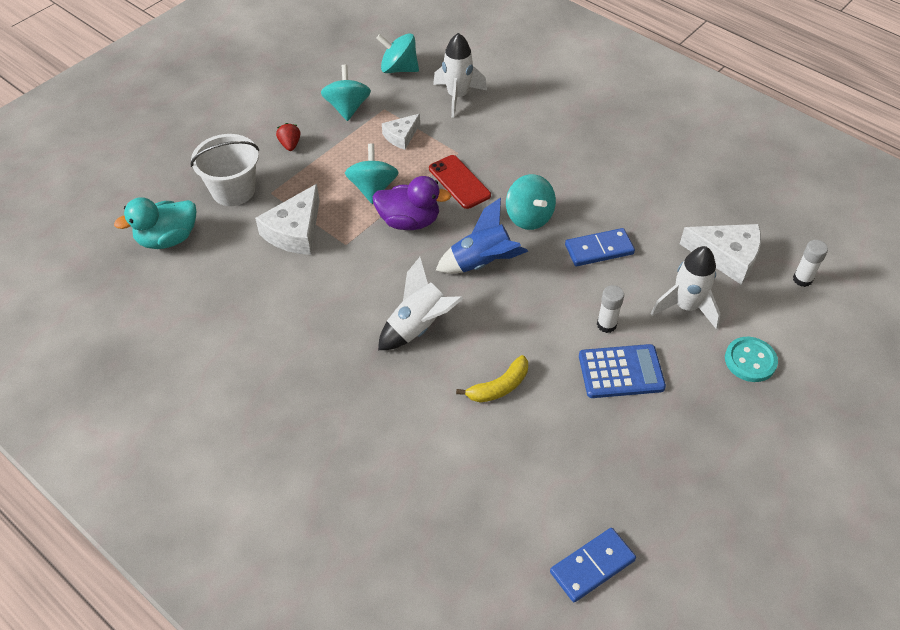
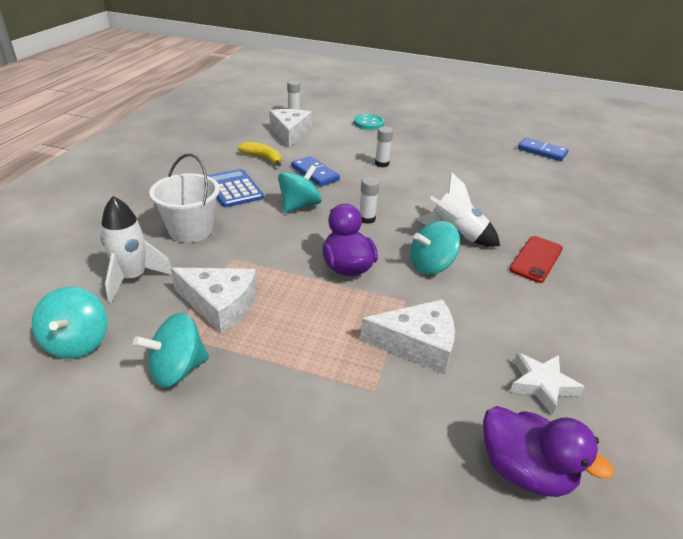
camera: 115 degrees left, 15 degrees down
(168, 239) = (524, 470): turquoise duck -> purple duck
(213, 285) = (541, 385): none -> white star
(233, 190) = (394, 433): white bucket -> white bucket (191, 230)
(290, 144) = (276, 405): red strawberry -> none
(373, 188) = (316, 303): turquoise spinning top -> turquoise spinning top (431, 265)
(401, 136) = (220, 304): white cheese -> white cheese, size x1.66
(459, 182) = (276, 249): red phone -> red phone (536, 259)
(481, 263) = (367, 219): blue rocket -> white glue stick
(499, 387) = (470, 193): yellow banana -> yellow banana (263, 158)
(621, 372) = (414, 156): blue calculator -> blue calculator (233, 189)
(686, 307) = (344, 142): white rocket -> none

